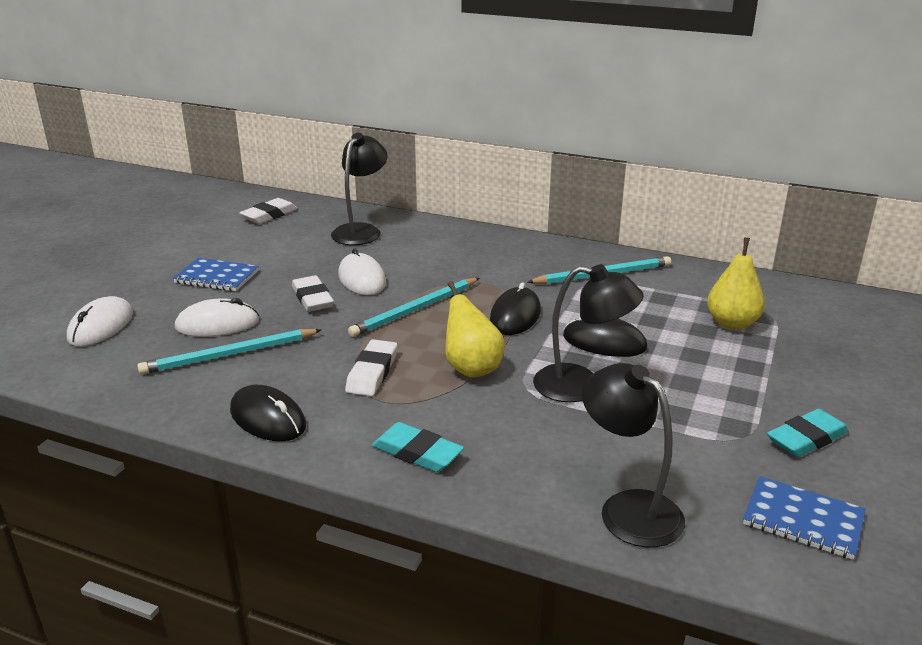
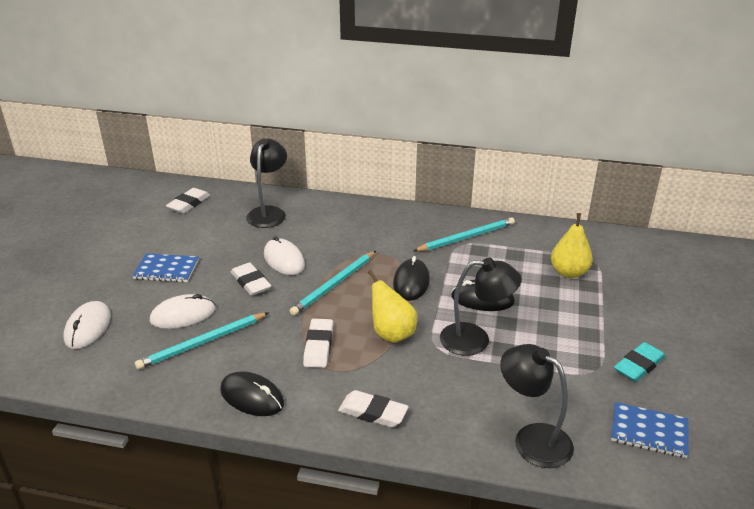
camera: 10 degrees left, 5 degrees up
(417, 453) = (373, 412): turquoise eraser -> white eraser

